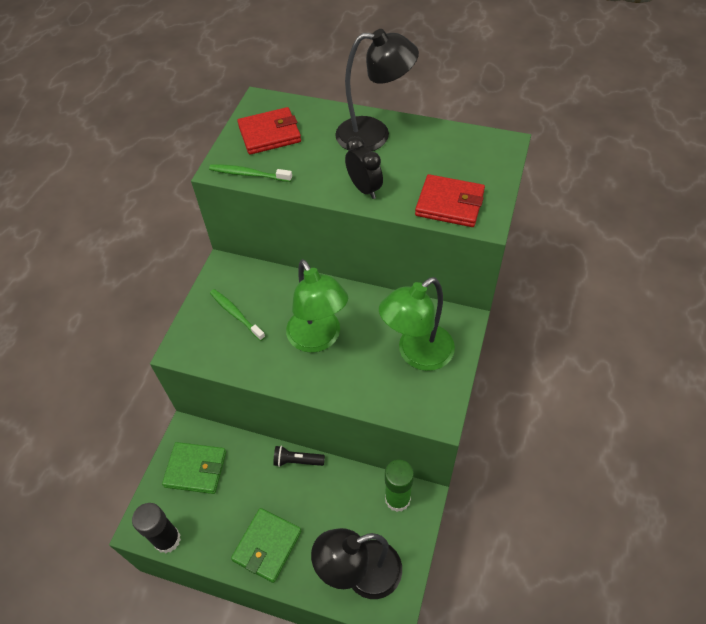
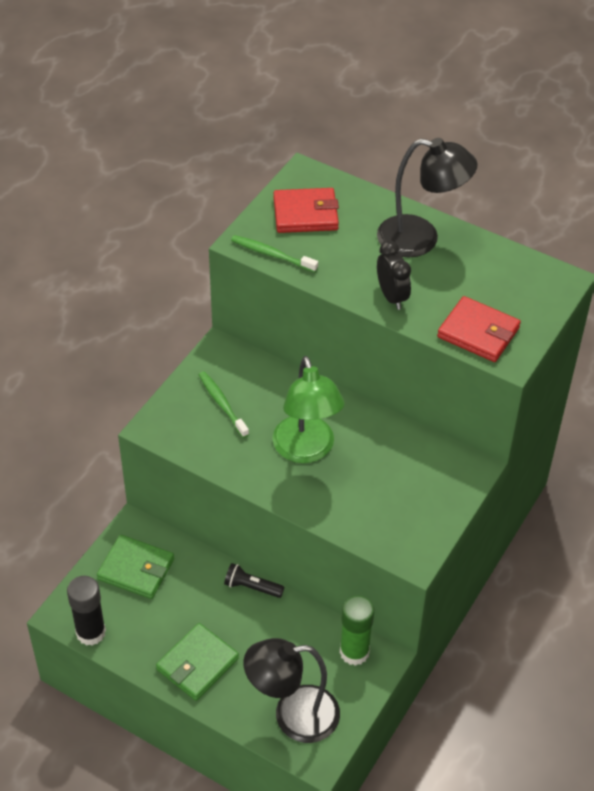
camera: 10 degrees right, 5 degrees down
(417, 354) = (410, 490): green lamp -> none

